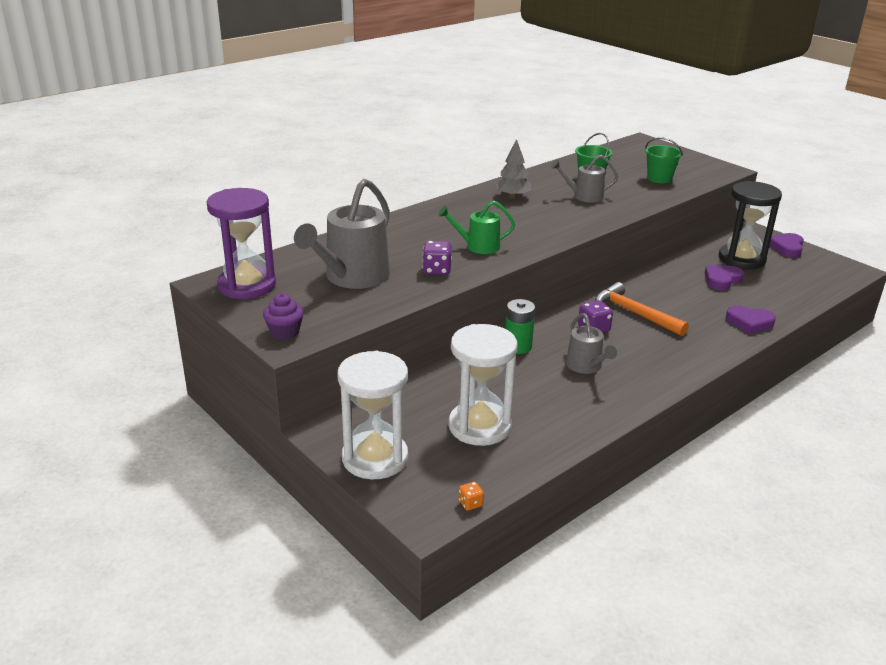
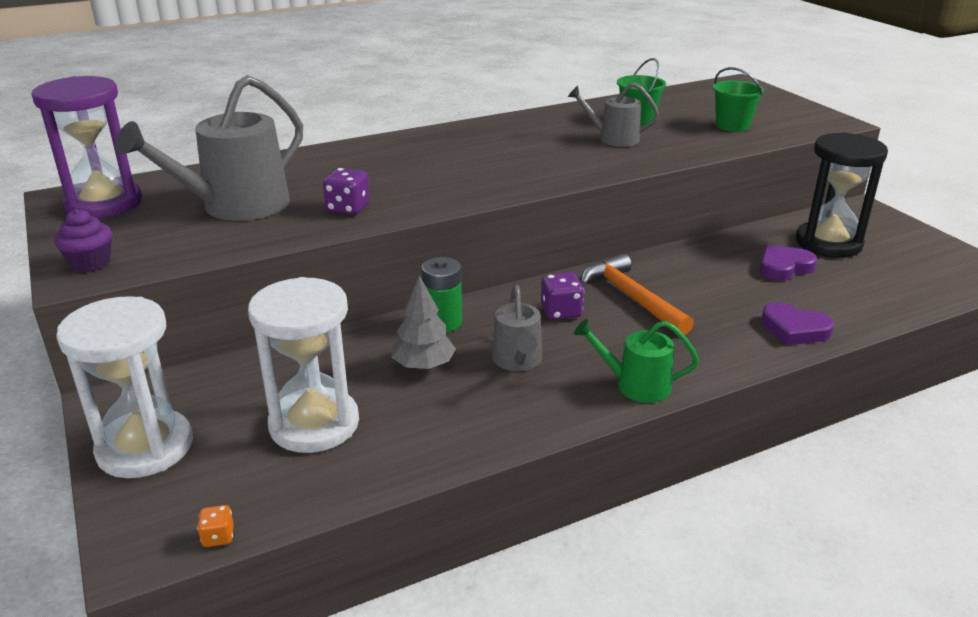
camera: 15 degrees right, 0 degrees up
(478, 246) = (426, 185): green watering can -> green watering can (636, 385)
(512, 196) = (519, 132): grey tree -> grey tree (423, 365)
(787, 248) = (904, 235): purple heart -> none

